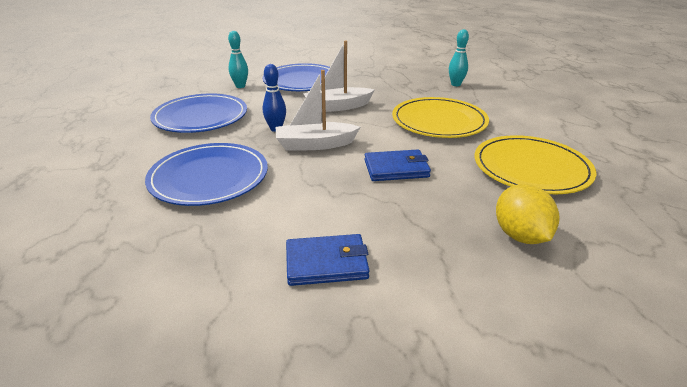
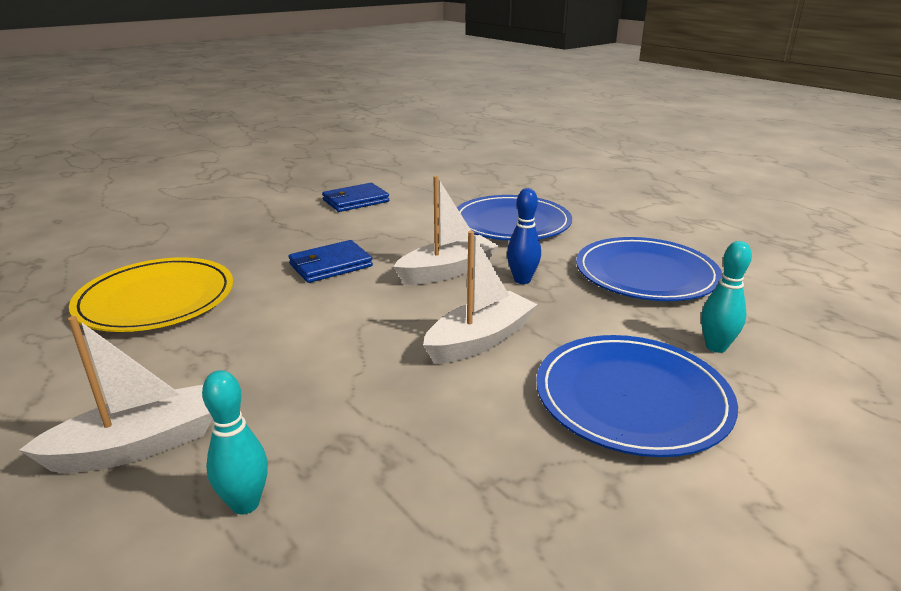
camera: 155 degrees right, 5 degrees down
(439, 121) = (285, 350): yellow plate -> none
(500, 102) = (138, 446): none -> white boat
(520, 235) = (203, 237): yellow lemon -> none

